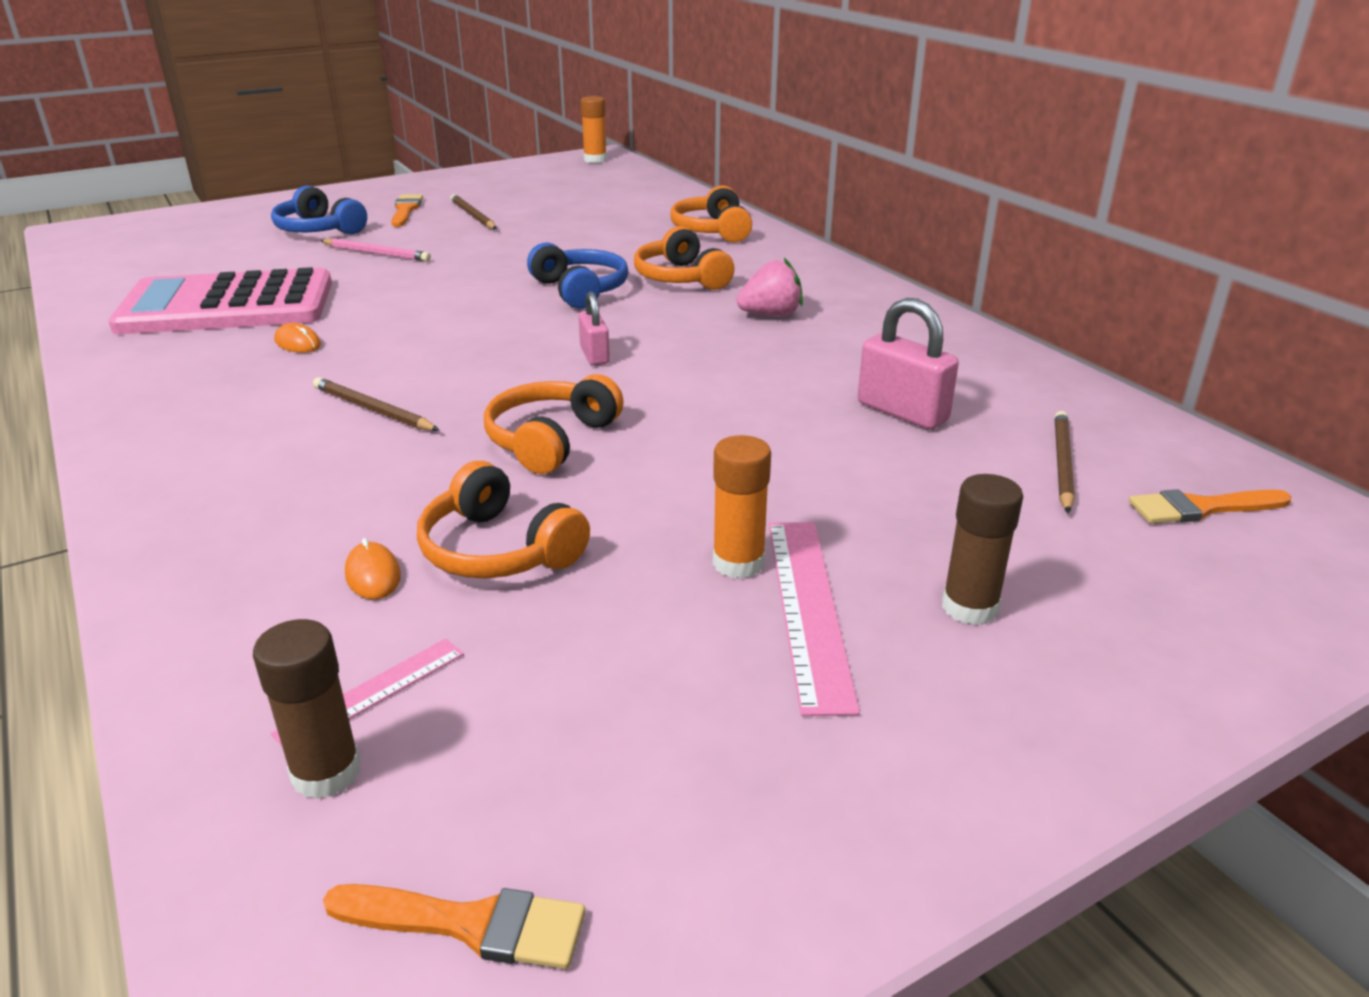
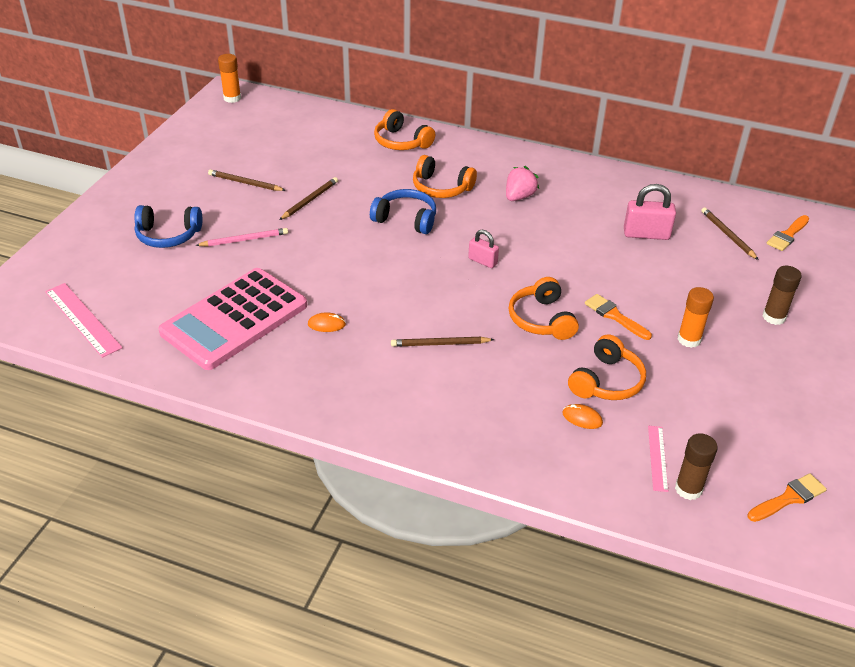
camera: 40 degrees left, 10 degrees up
(406, 210) = (192, 194): orange brush -> orange brush (614, 316)
(499, 549) = (606, 381): orange headphones -> orange headphones turned 60 degrees counterclockwise
(508, 245) = (310, 200): none -> brown pencil
(809, 609) = (733, 345): pink ruler -> pink ruler (83, 319)

